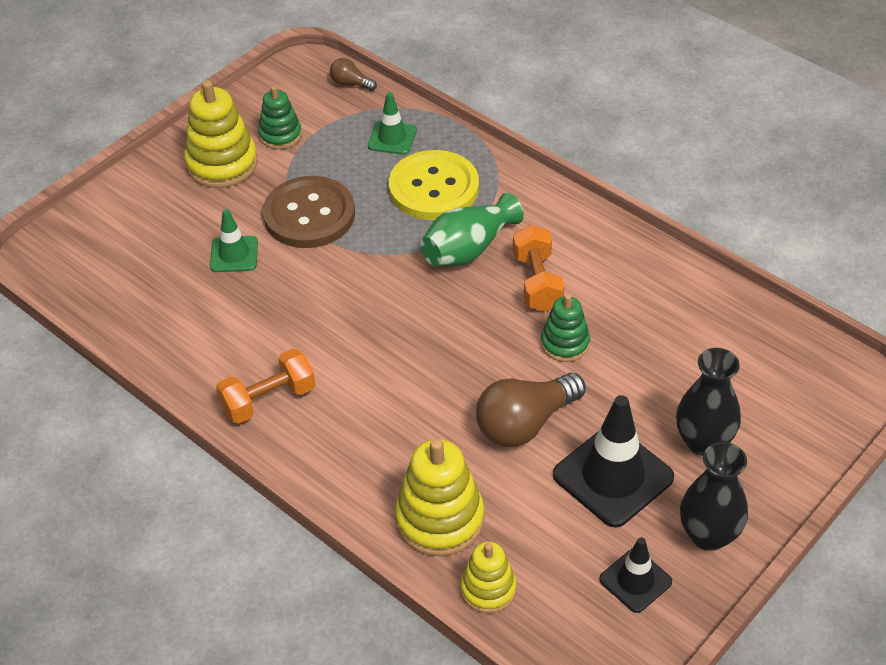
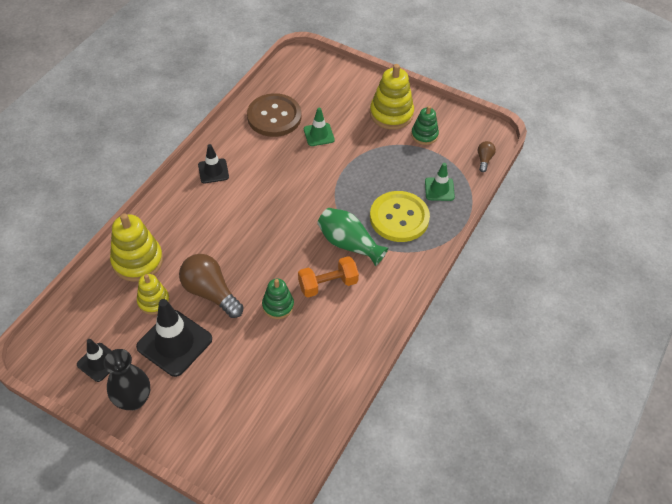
camera: 75 degrees right, 5 degrees up
(268, 400) = (213, 171): orange dumbbell -> black traffic cone
(309, 215) = (359, 161): brown button -> brown button (274, 117)
(488, 589) = (91, 290): yellow stacking toy -> yellow stacking toy (153, 301)
(703, 442) = (206, 391): black vase -> none

